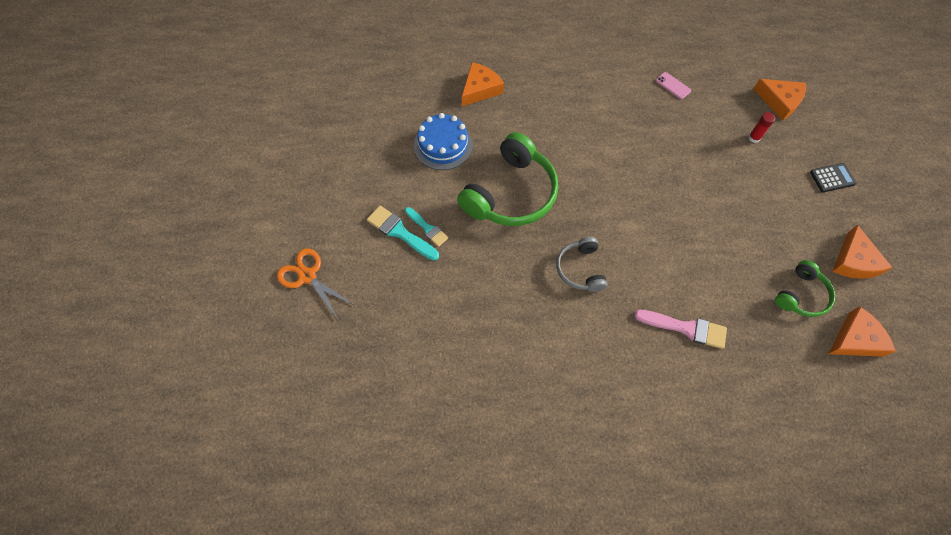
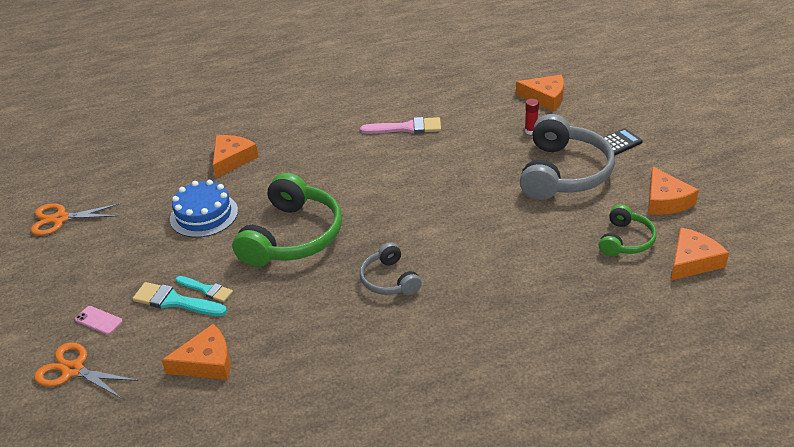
camera: 15 degrees left, 25 degrees down
(327, 112) = (60, 219): none -> orange scissors
(411, 305) = (206, 362): none -> orange cheese
(673, 85) = (435, 110): pink phone -> pink phone (98, 320)
(685, 328) = (519, 299): pink brush -> pink brush (406, 128)
(769, 198) = (563, 173): none -> grey headphones

